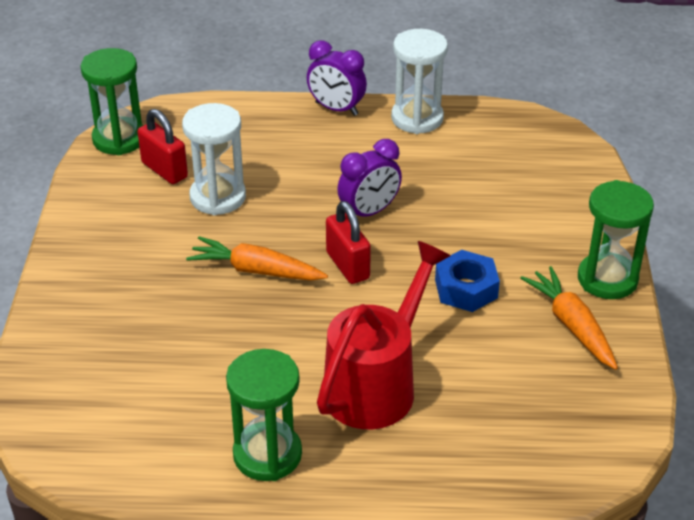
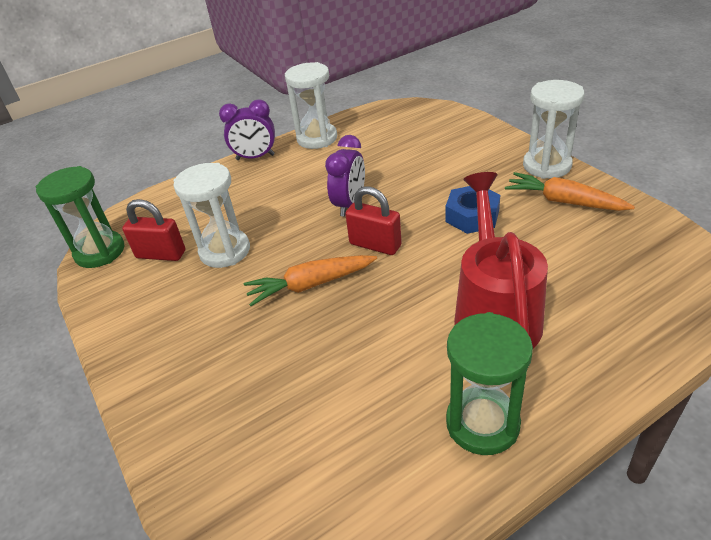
camera: 30 degrees left, 0 degrees up
(607, 279) = (547, 166): green hourglass -> white hourglass

